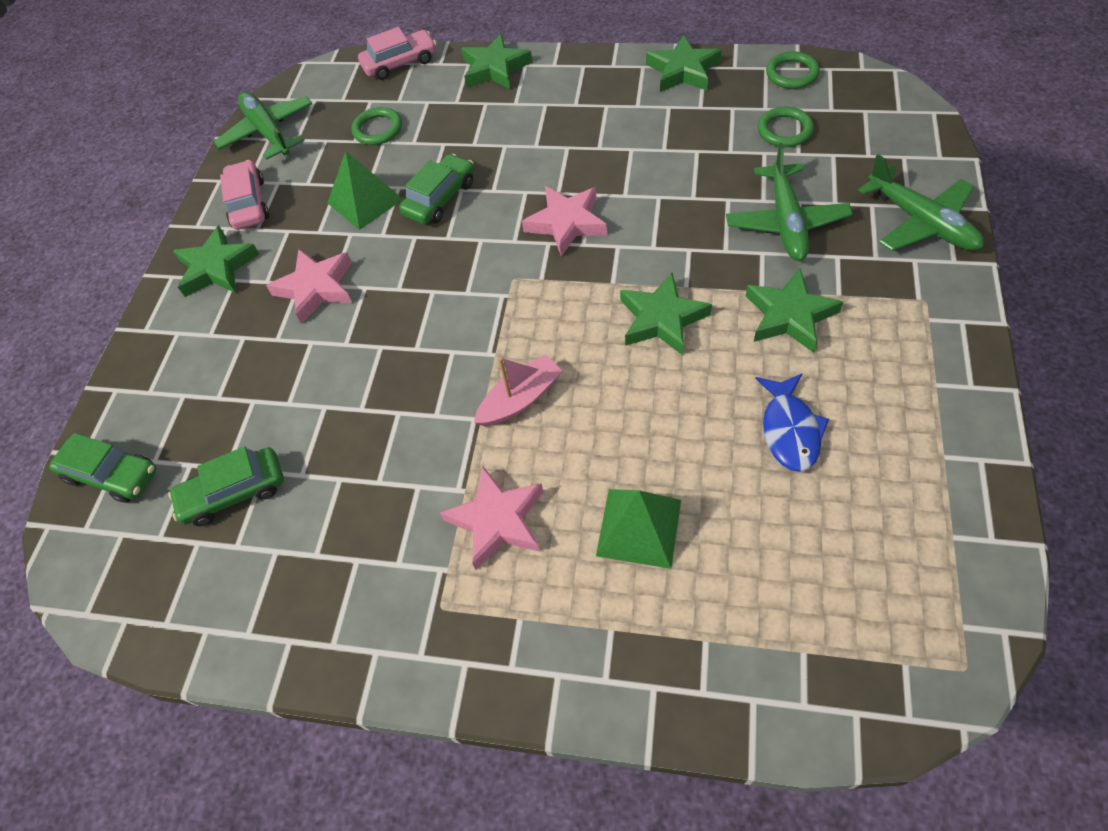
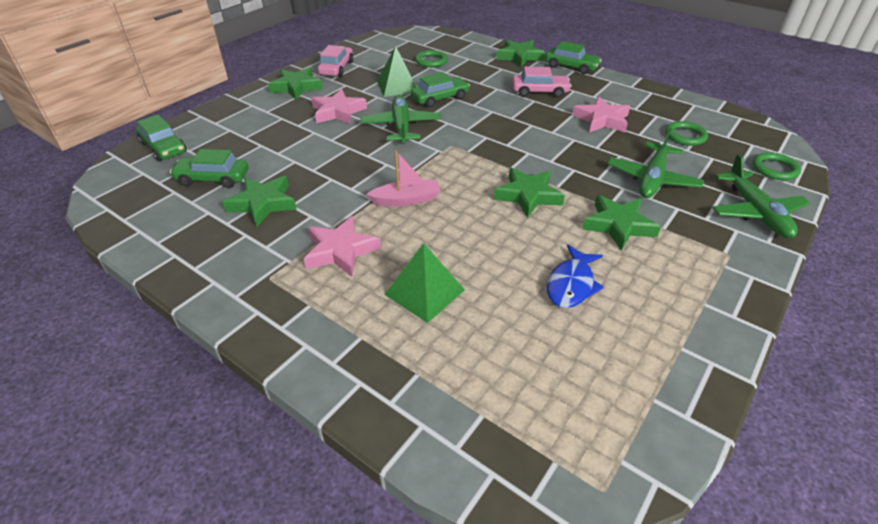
camera: 20 degrees right, 15 degrees down
(268, 132) = (373, 45): green plane -> green plane (401, 126)
(400, 63) = (467, 40): pink car -> pink car (539, 91)
(566, 223) = (505, 132): pink star -> pink star (601, 120)
(576, 60) = (571, 67): none -> green car
(683, 71) = (636, 90): green star -> green star (263, 204)
(792, 74) = (711, 112): green ring -> green ring (774, 169)

